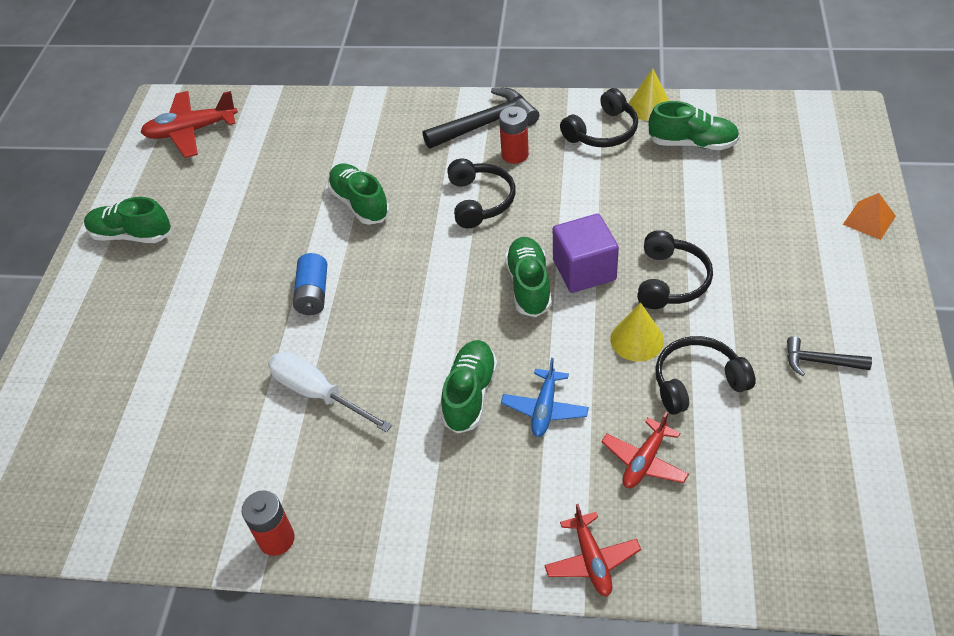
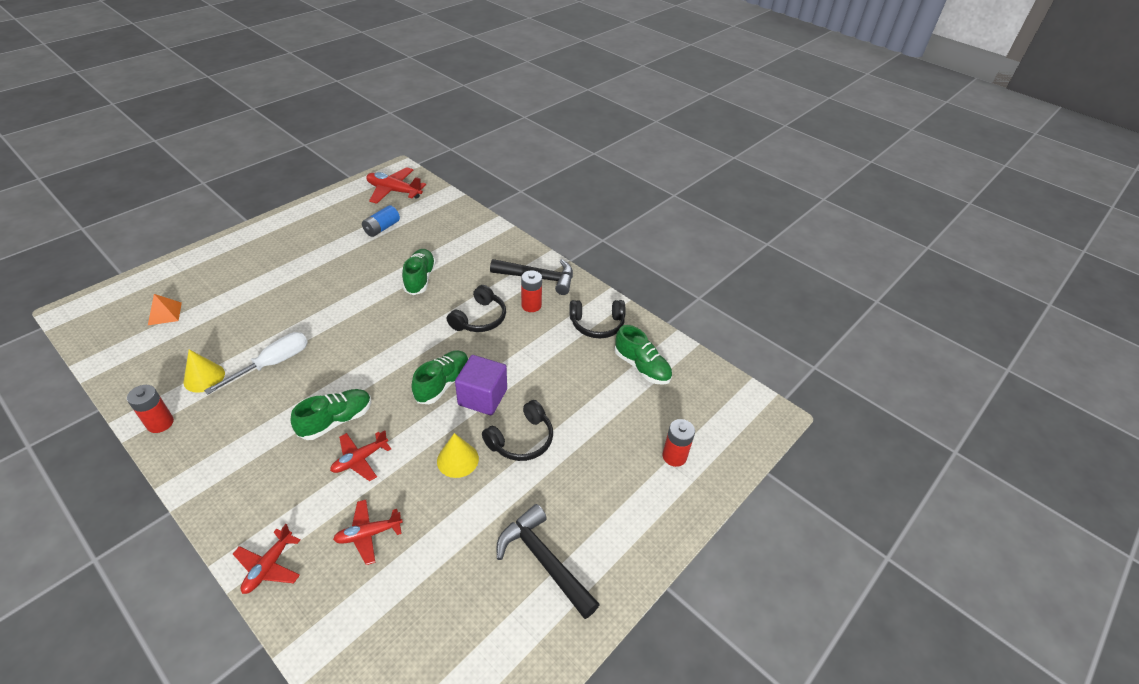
camera: 30 degrees right, 5 degrees down
(131, 235) = (303, 225): green shoe -> none
(313, 294) = (338, 310): blue battery -> blue battery (382, 228)
(318, 394) = (272, 364): white screwdriver -> white screwdriver turned 60 degrees clockwise
(545, 409) = (360, 459): blue plane -> red plane
(649, 106) = (644, 328): yellow cone -> yellow cone (204, 377)
(697, 382) = (457, 512): black headphones -> none
(814, 200) = (674, 456): none -> red battery
(820, 361) = (544, 561): black hammer -> black hammer, size x1.79
(869, 220) = (695, 495): orange pyramid -> orange pyramid (165, 313)

